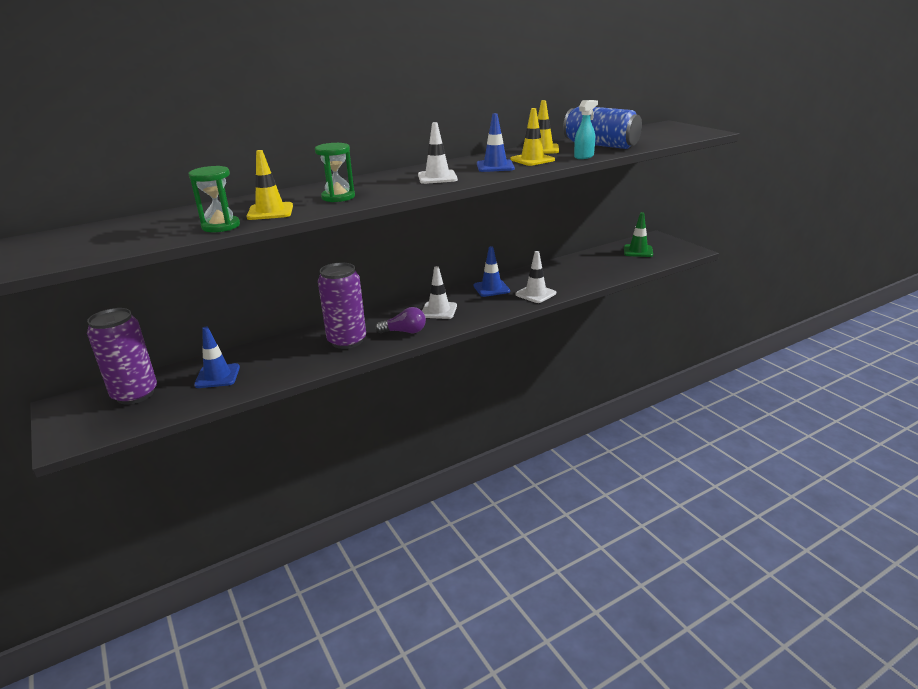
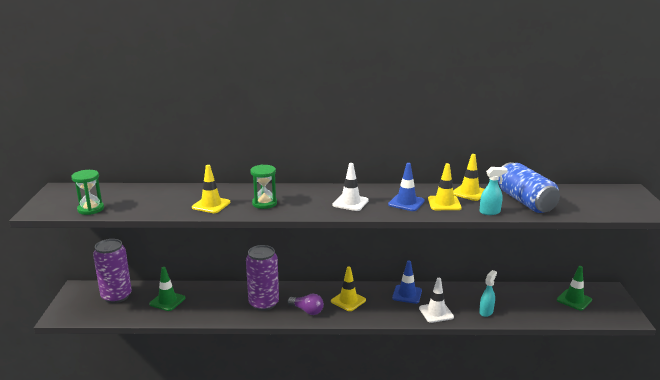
camera: 30 degrees right, 5 degrees down
(217, 376) = (167, 301): blue traffic cone -> green traffic cone
(221, 226) = (171, 210): green hourglass -> green hourglass (91, 209)
(438, 310) = (348, 301): white traffic cone -> yellow traffic cone
(578, 280) = (486, 312): none -> turquoise spray bottle

